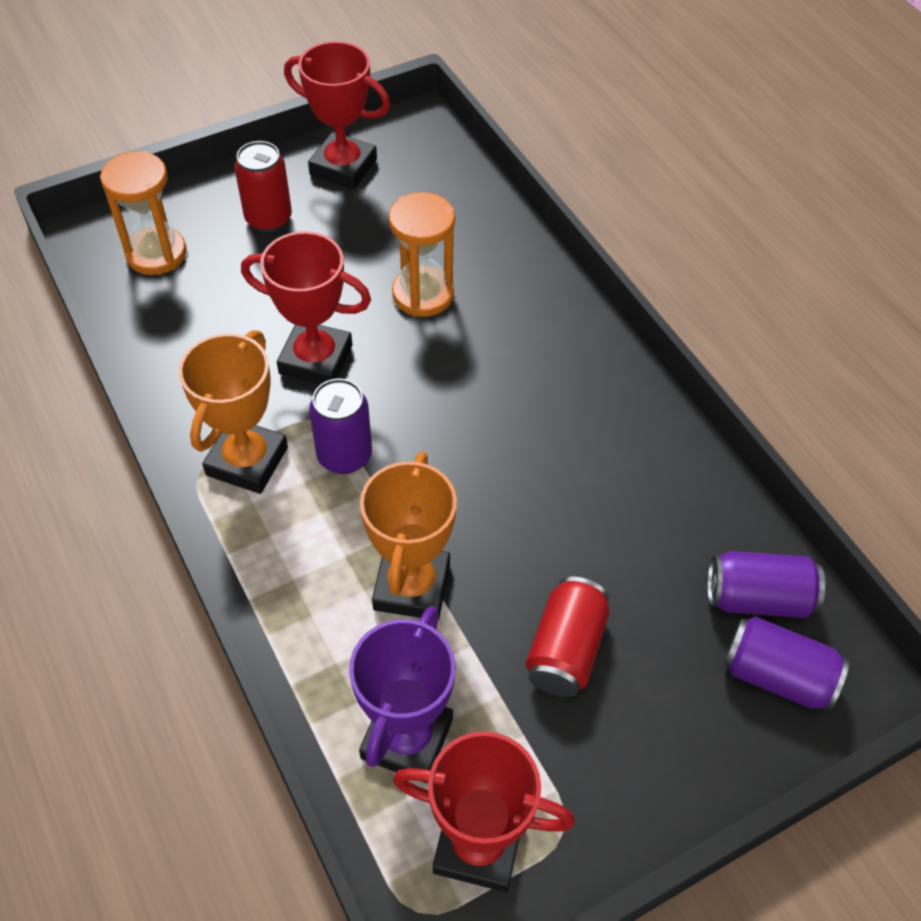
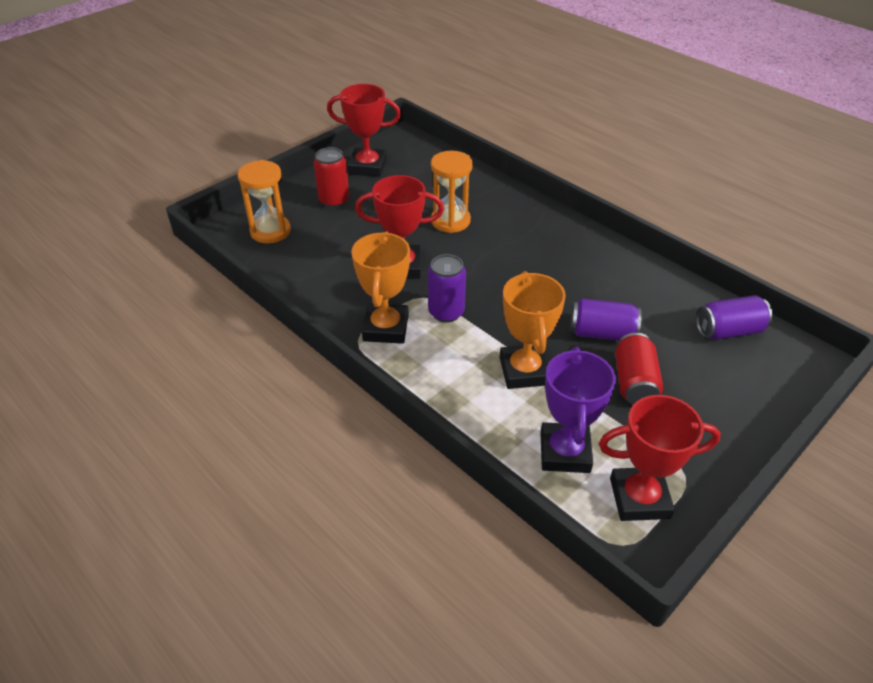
camera: 15 degrees left, 10 degrees down
(777, 676) = (761, 367): purple can -> purple can (602, 333)

